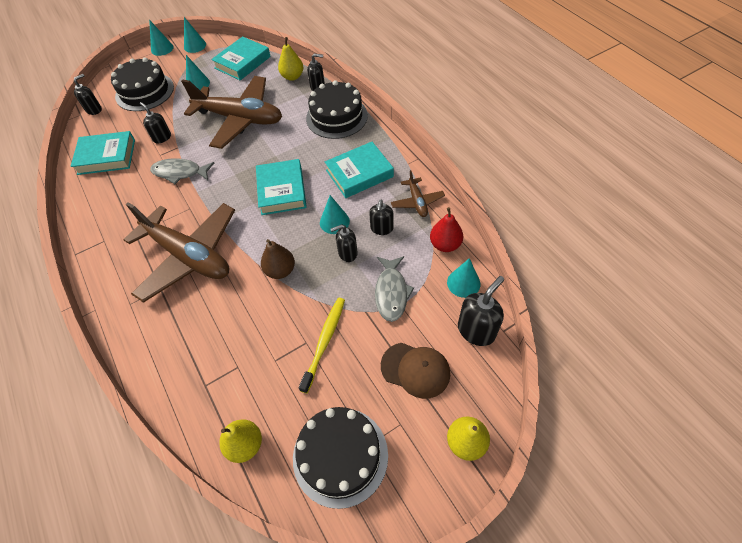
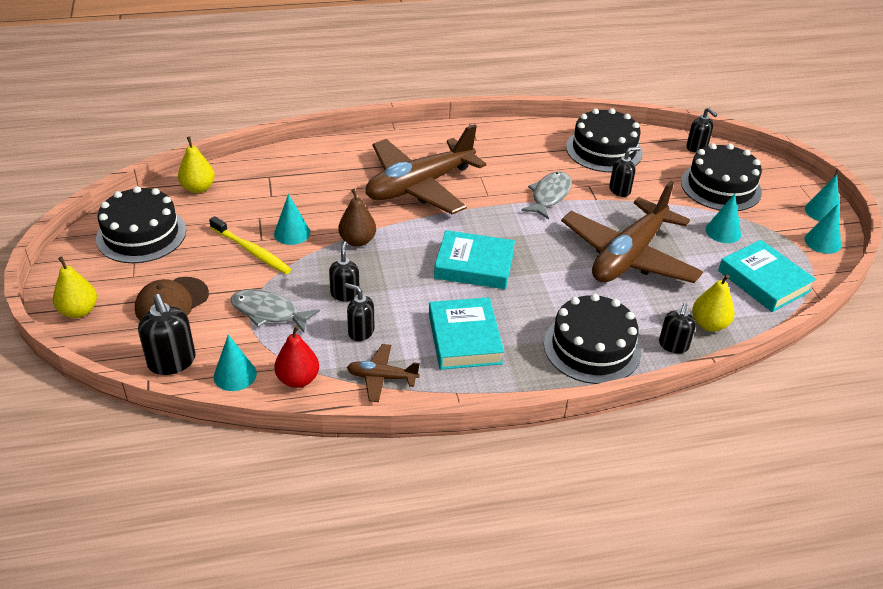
camera: 105 degrees right, 15 degrees down
(106, 157) = (604, 150): turquoise book -> black cake
(334, 222) = (397, 295): turquoise cone -> turquoise cone (292, 233)

